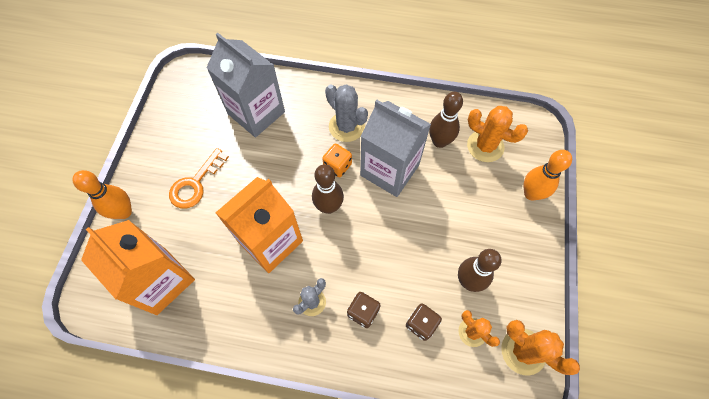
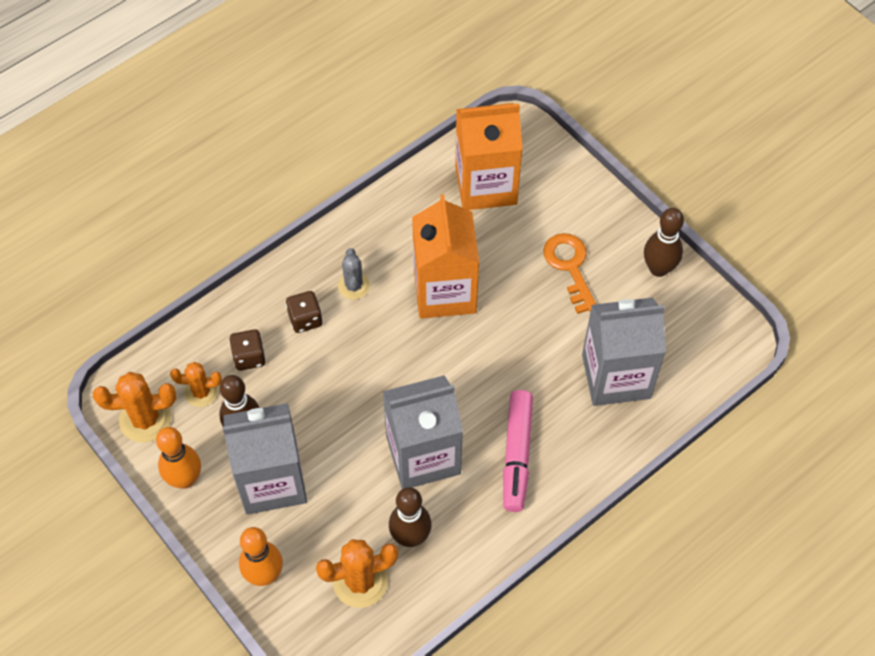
camera: 130 degrees right, 5 degrees down
(124, 212) = (589, 192): orange bowling pin -> orange bowling pin (185, 479)
(329, 206) = (434, 366): brown bowling pin -> brown bowling pin (658, 268)
(337, 166) = (474, 408): orange dice -> none
(346, 126) = (517, 454): grey cactus -> pink marker
(481, 236) = (272, 481): none -> grey carton

